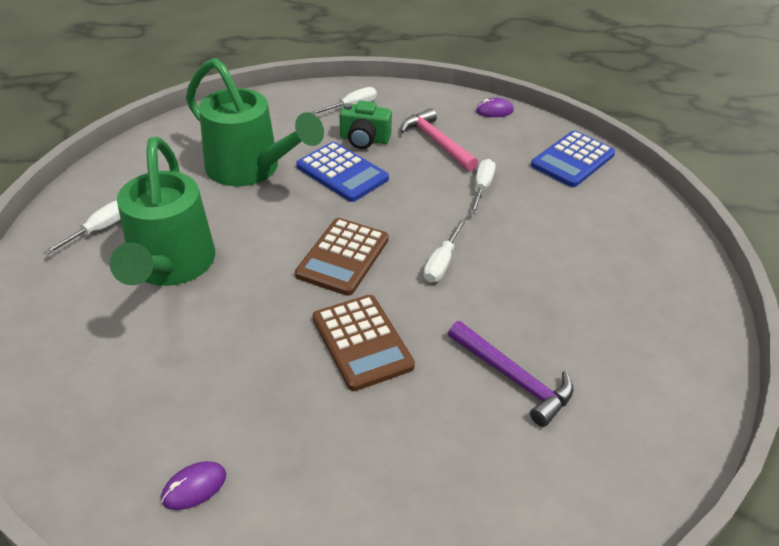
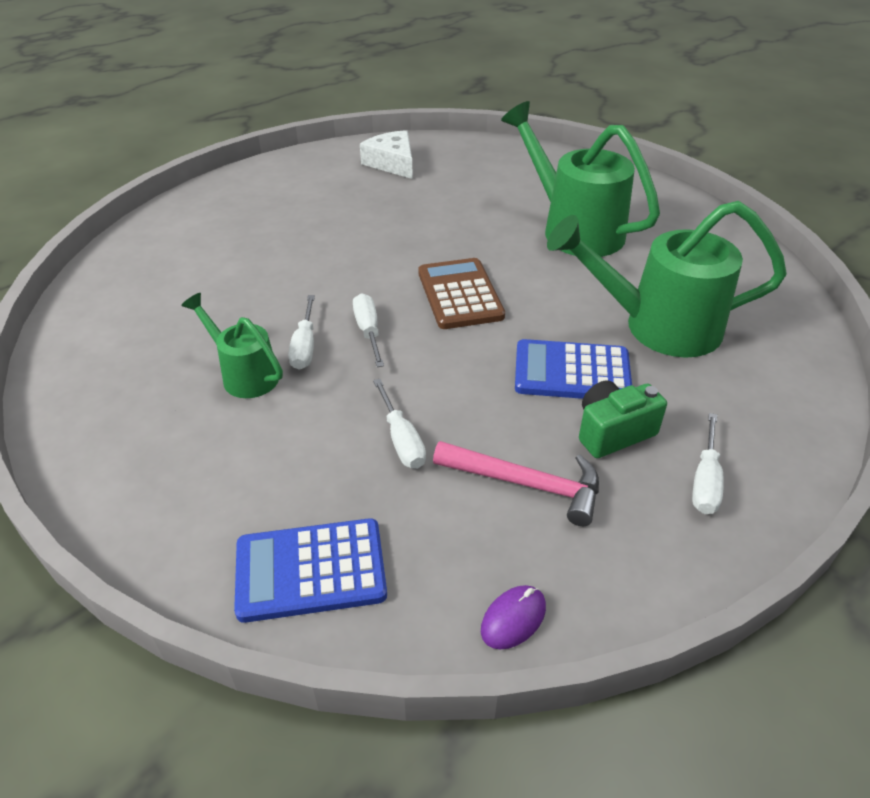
camera: 145 degrees right, 0 degrees up
(99, 230) = (666, 225): white screwdriver -> white screwdriver (305, 346)
(194, 487) = (392, 163): purple mouse -> white cheese
(362, 342) = (375, 250): brown calculator -> none
(513, 378) = (240, 278): purple hammer -> none
(557, 275) = (245, 375): none -> green watering can
(572, 160) = (310, 570): blue calculator -> blue calculator turned 105 degrees counterclockwise

